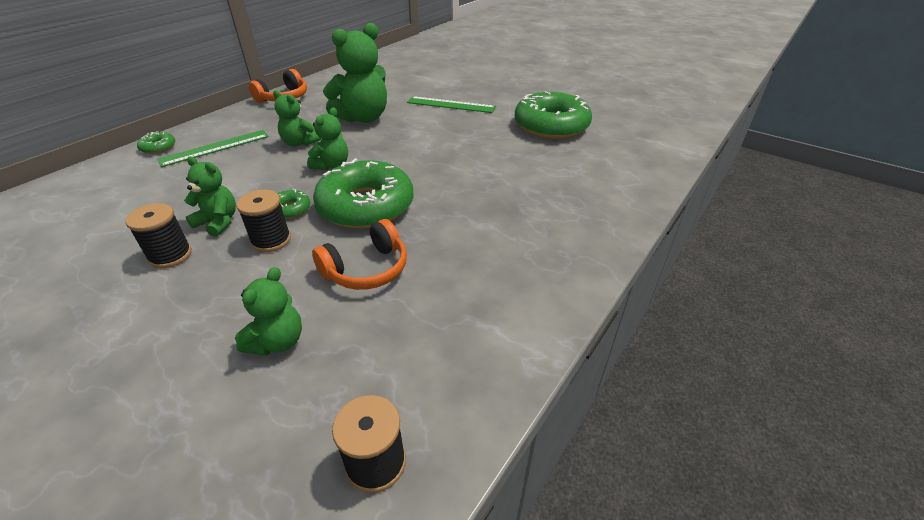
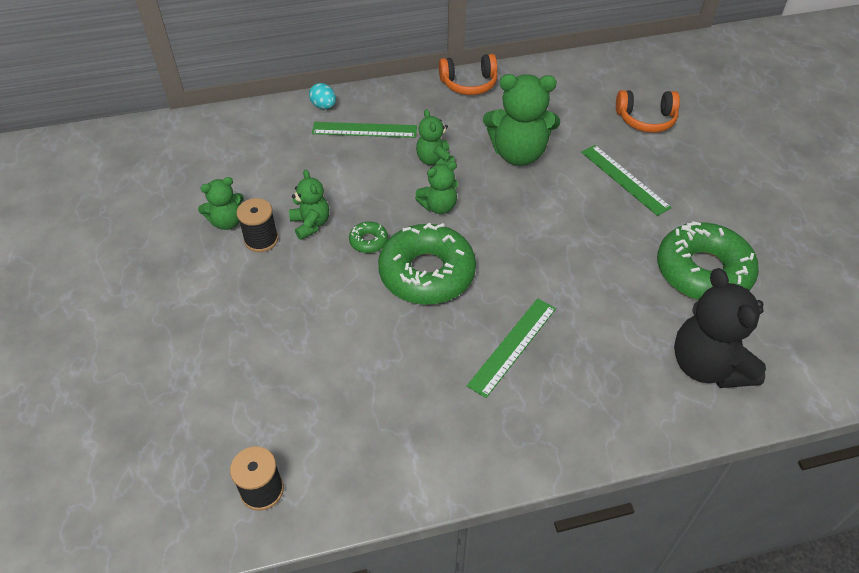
camera: 40 degrees right, 10 degrees up
(158, 147) = (324, 106): green donut -> turquoise egg
(271, 240) = (332, 267): black spool -> none
(278, 341) = (273, 363): green teddy bear -> green teddy bear (227, 222)
(367, 269) = (374, 340): orange headphones -> orange headphones (646, 120)
(484, 215) = (512, 346): none -> green ruler
(613, 165) = (708, 365): none -> black teddy bear

